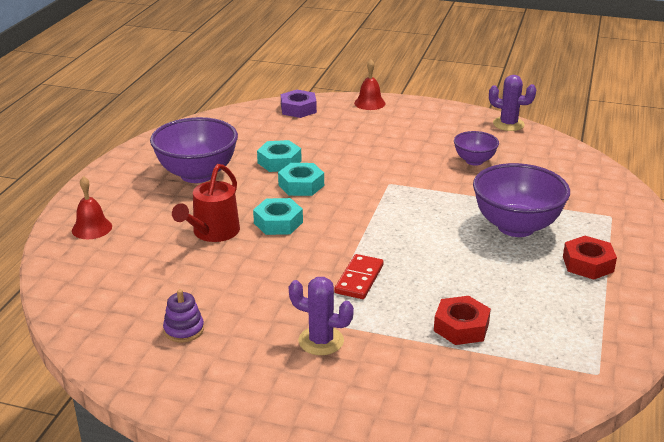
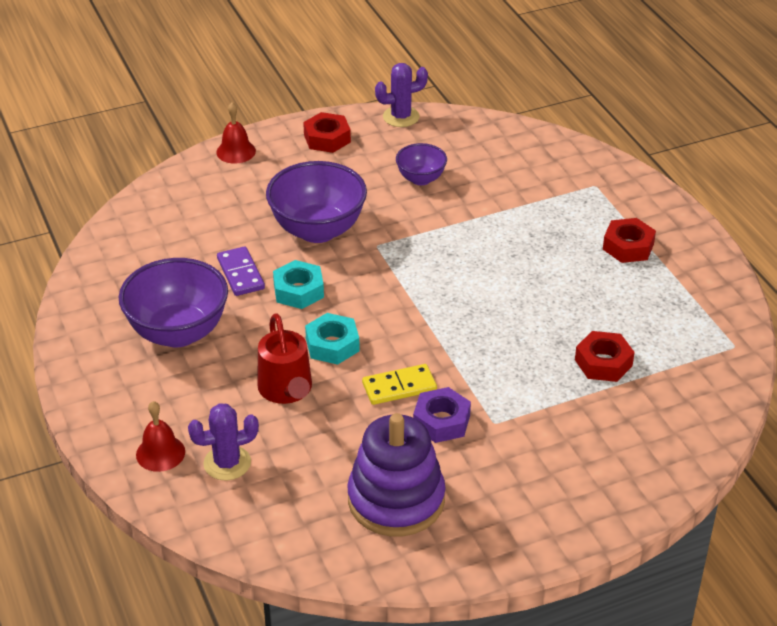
camera: 40 degrees left, 10 degrees up
(184, 330) = (396, 500): purple stacking toy -> purple stacking toy, size x2.24
(279, 162) = (241, 274): turquoise nut -> purple domino
(286, 266) = (399, 387): none -> yellow domino
(298, 109) = (171, 195): purple nut -> purple nut (441, 421)
(321, 341) = (517, 440): purple cactus -> purple cactus (227, 463)
(359, 279) = (475, 364): red domino -> none
(439, 117) = (327, 138): none -> red nut
(516, 227) = (536, 237): purple bowl -> purple bowl (317, 230)

